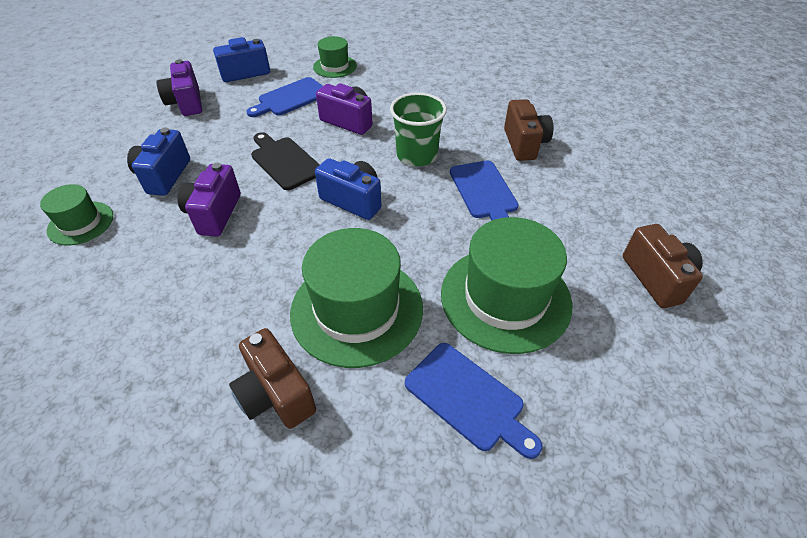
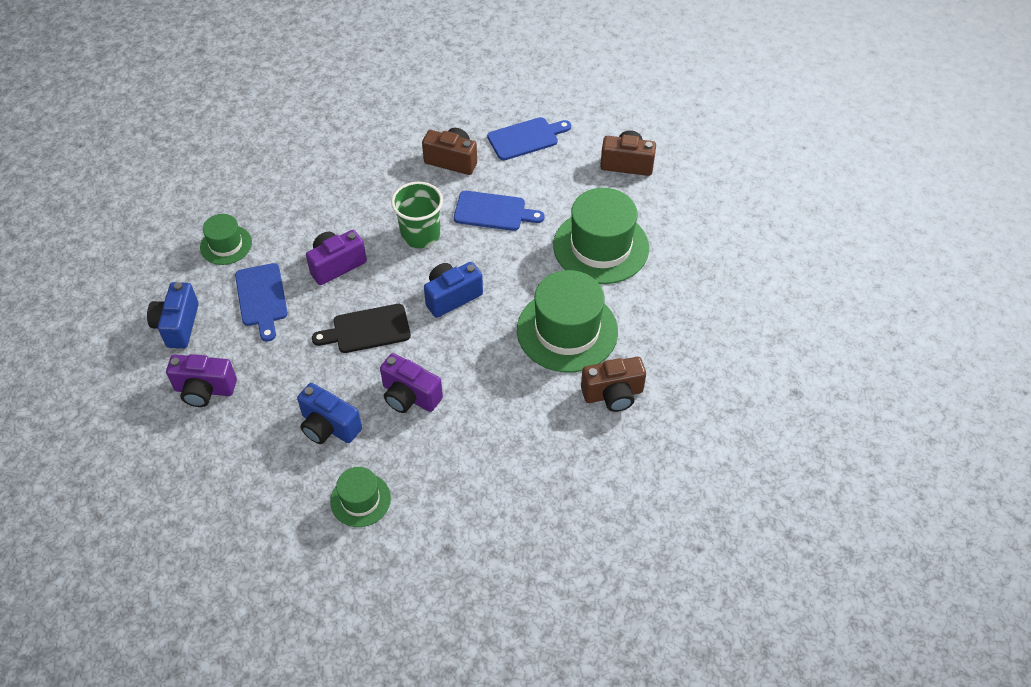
camera: 65 degrees left, 5 degrees up
(468, 398) = (663, 298): blue cutting board -> blue cutting board (526, 138)

